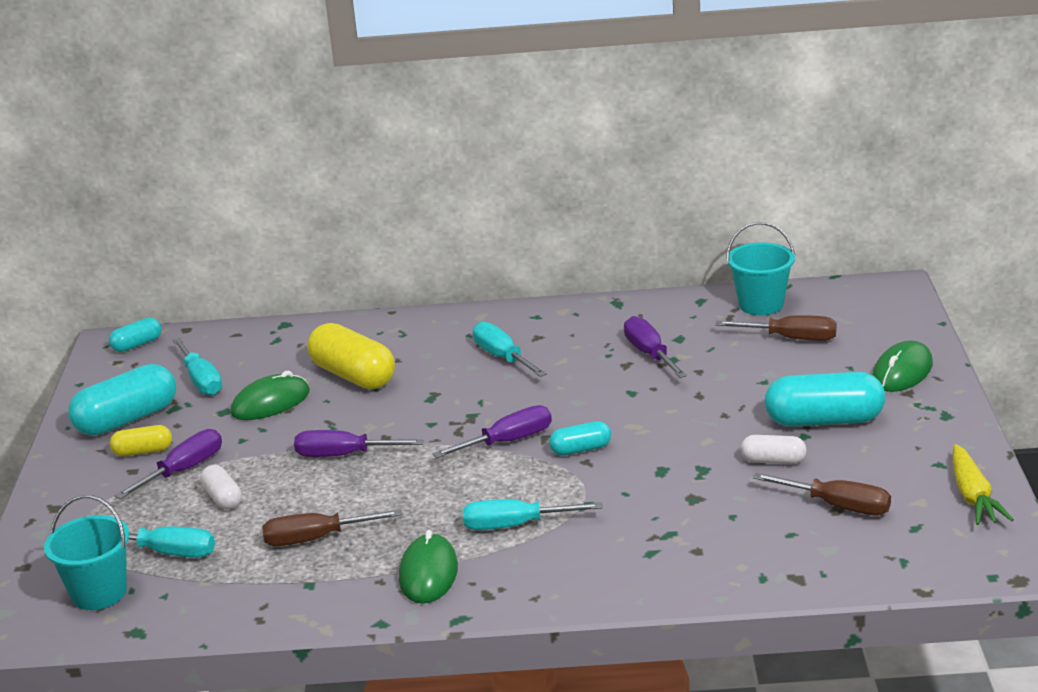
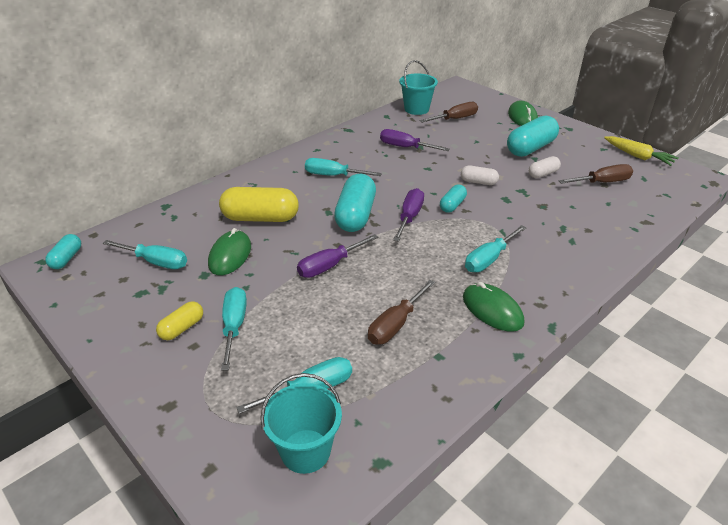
camera: 45 degrees left, 10 degrees up
(127, 419) = (135, 312): turquoise capsule -> turquoise capsule (355, 215)
(183, 470) = (234, 326): purple screwdriver -> turquoise screwdriver
(222, 498) = (292, 331): white capsule -> white capsule (478, 182)

